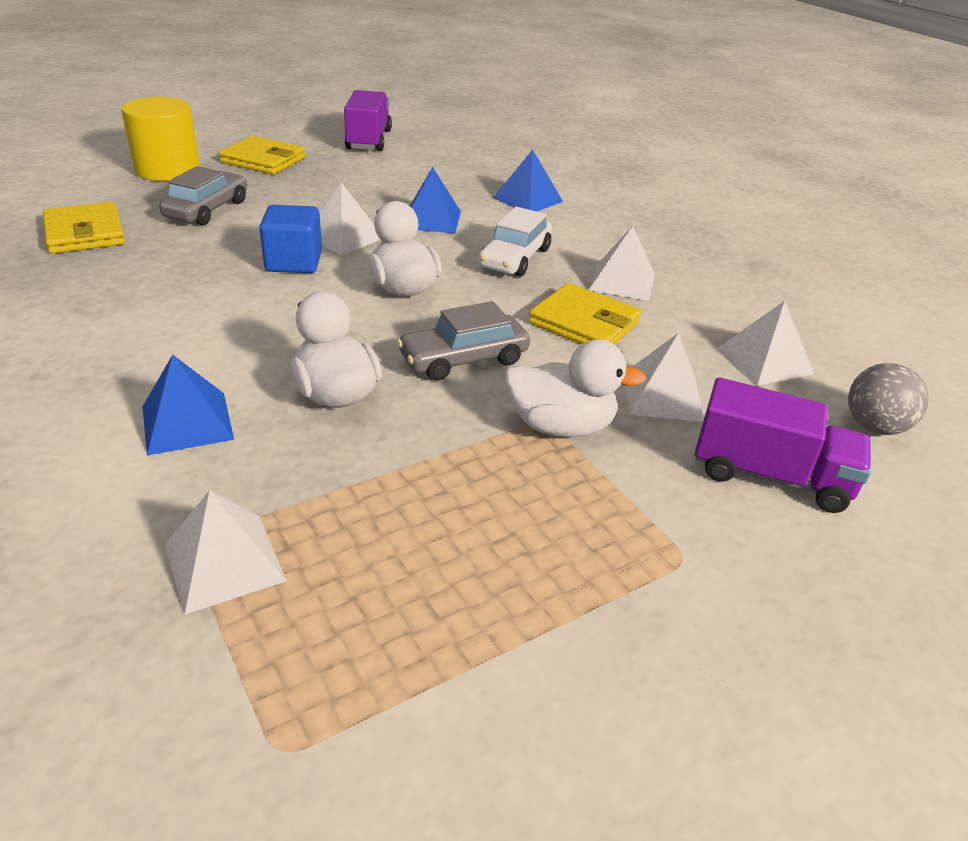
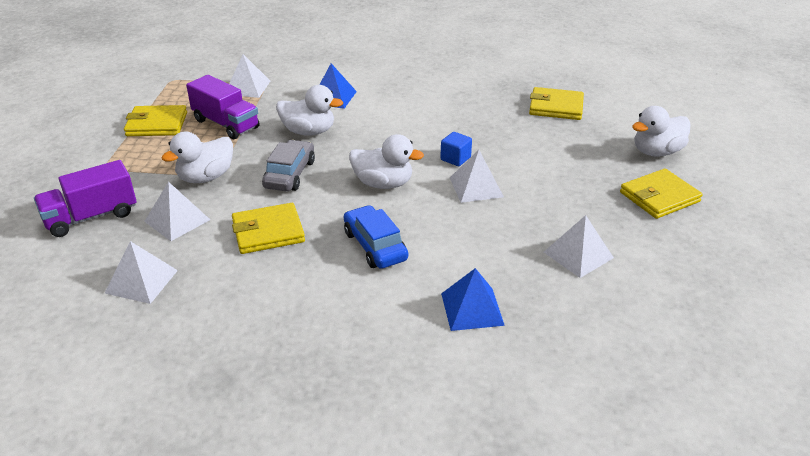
camera: 130 degrees right, 0 degrees up
(168, 170) = (656, 152): yellow cylinder -> white duck
(207, 209) = (565, 150): grey car -> none
(294, 262) = (455, 159): blue cube -> blue cube, size x0.66
(368, 140) = (693, 273): purple truck -> purple truck (226, 124)
(431, 219) = (474, 235): blue pyramid -> none
(498, 600) = (157, 124): none -> yellow wallet
(515, 258) = (375, 246): white car -> blue car
(622, 281) = (290, 279): white pyramid -> white pyramid (578, 255)
(874, 427) = (48, 279): grey ball -> none

